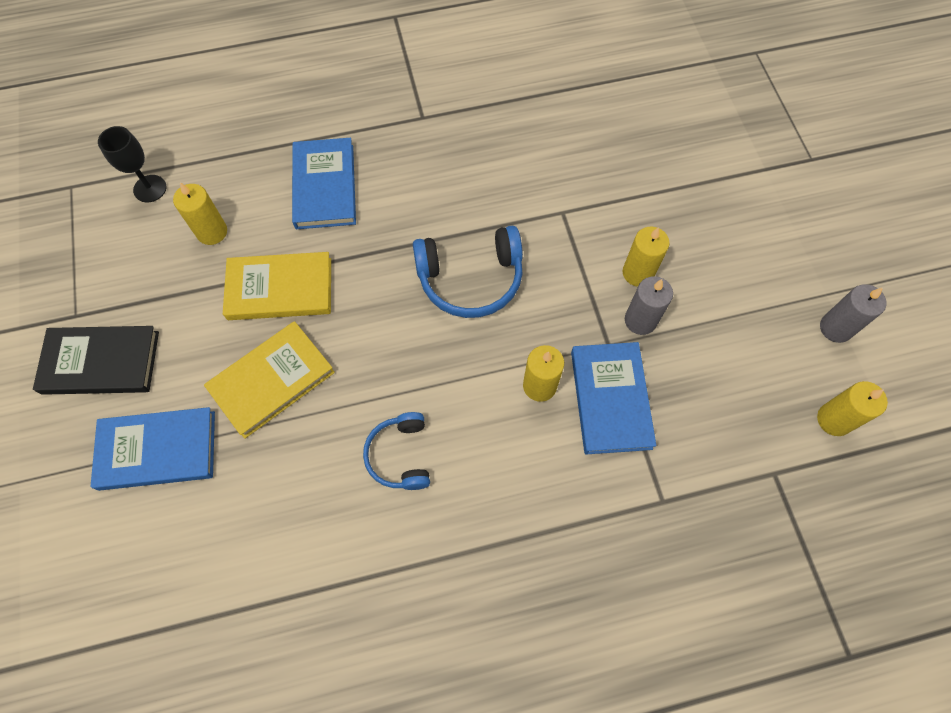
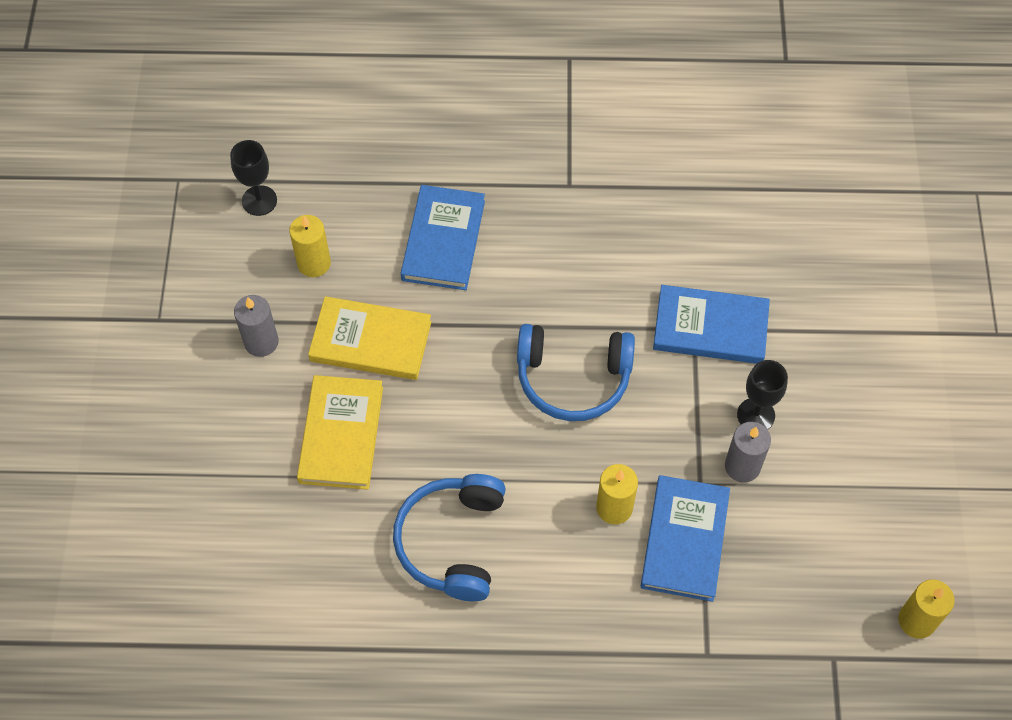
camera: 15 degrees right, 5 degrees down
(101, 362) = (175, 374): black book -> none
(157, 450) = (214, 476): blue book -> blue book (710, 328)
(272, 380) = (341, 434): yellow book -> yellow book turned 60 degrees counterclockwise
(400, 455) = (452, 542): blue headphones -> blue headphones, size x1.58
(638, 273) = (756, 415): yellow candle -> black goblet
(835, 328) = (954, 526): grey candle -> grey candle (261, 342)

